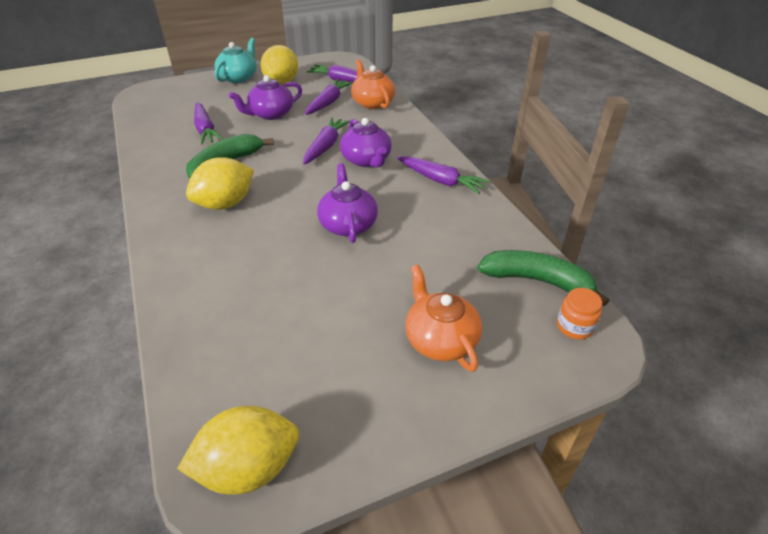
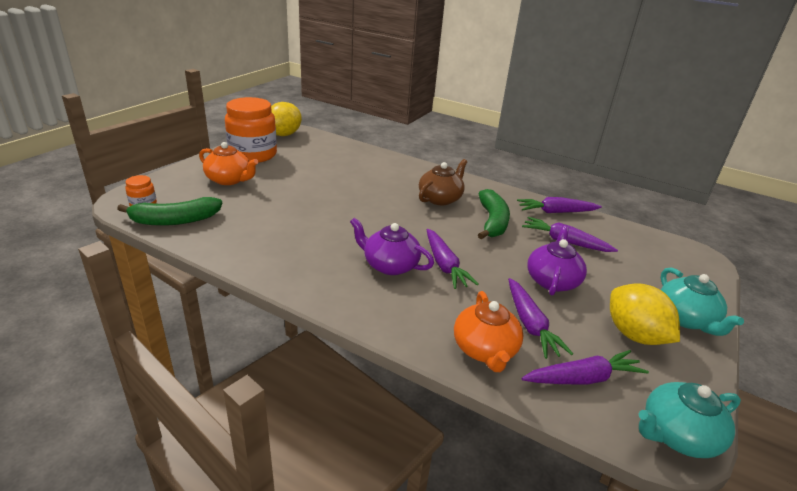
camera: 140 degrees right, 10 degrees down
(225, 204) = (440, 198): yellow lemon -> brown teapot
(336, 59) = (677, 435): none -> turquoise teapot
(348, 224) = (342, 212): purple teapot -> none
(363, 404) = (253, 154): none -> orange jar
(372, 102) = (485, 350): orange teapot -> orange teapot turned 60 degrees clockwise
(440, 180) = (300, 269): purple carrot -> purple carrot (556, 212)

